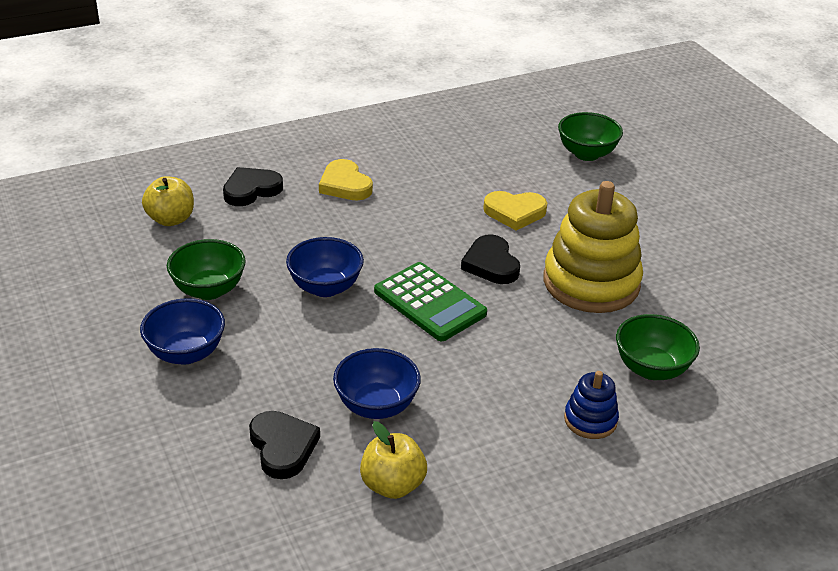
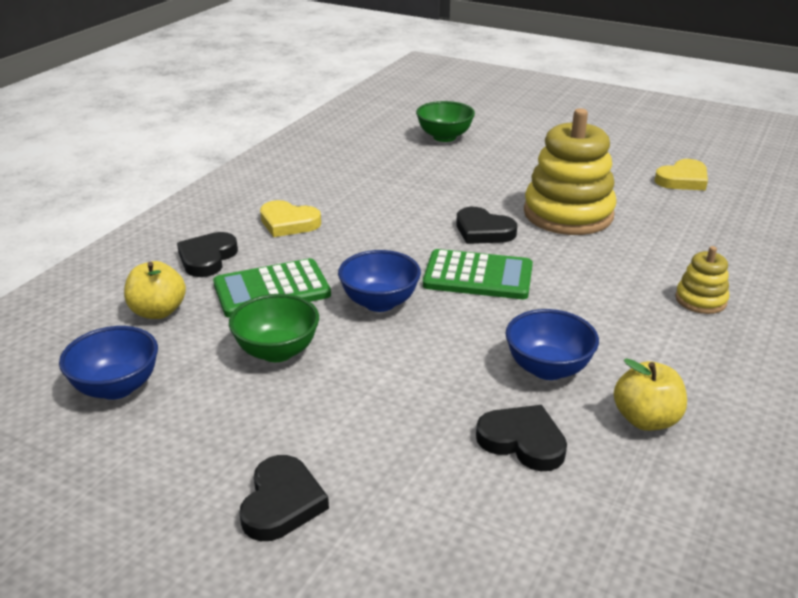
camera: 35 degrees left, 5 degrees down
(87, 397) = (282, 503): none -> black heart
(186, 353) = (328, 413): blue bowl -> blue bowl (116, 387)
(263, 238) = (272, 290): none -> green calculator
(514, 212) = (450, 191): yellow heart -> yellow heart (683, 180)
(590, 420) = (700, 300): blue stacking toy -> yellow stacking toy
(651, 369) = (685, 249): green bowl -> none

